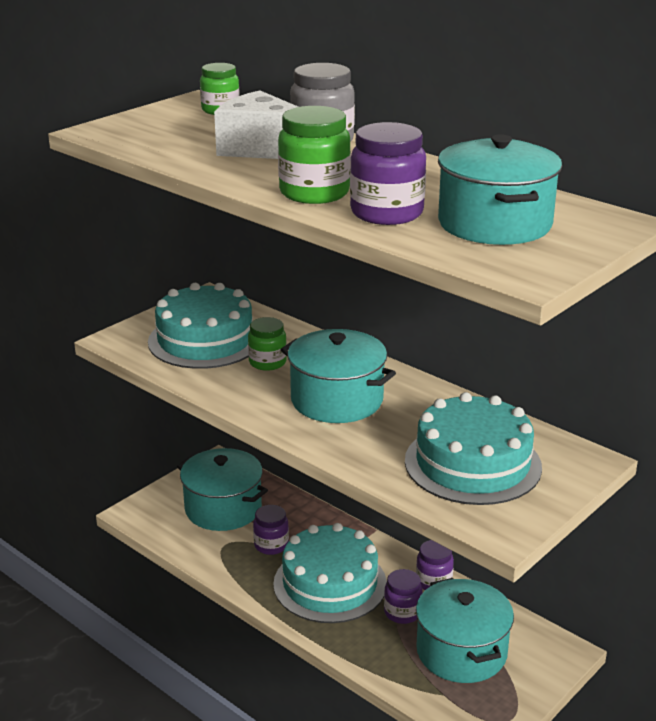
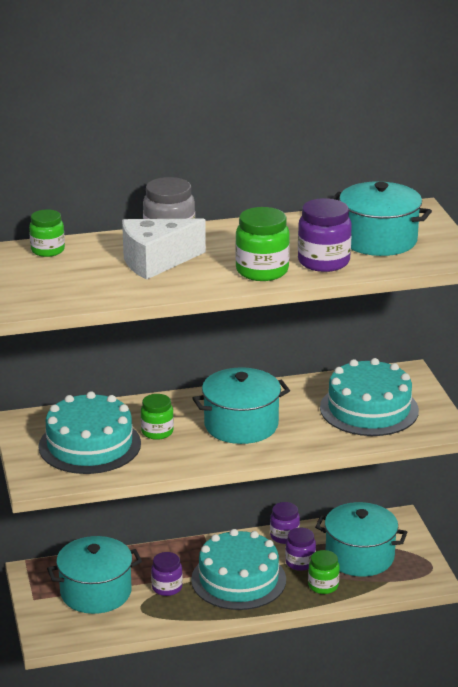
camera: 55 degrees left, 0 degrees up
(381, 647) = (323, 586): none -> green jar

